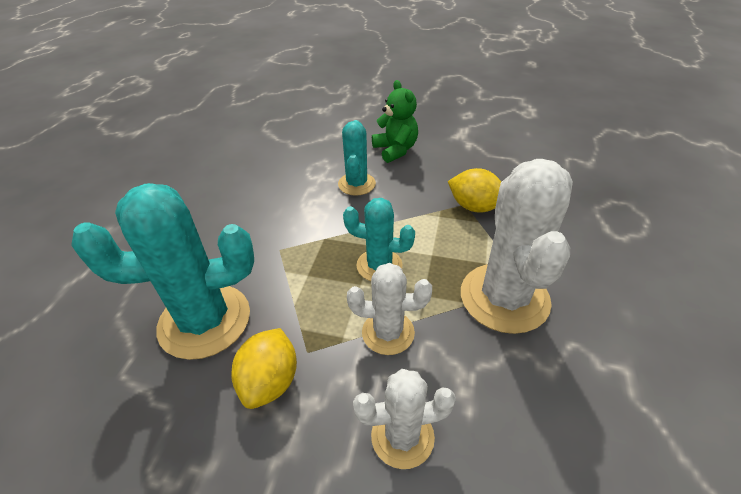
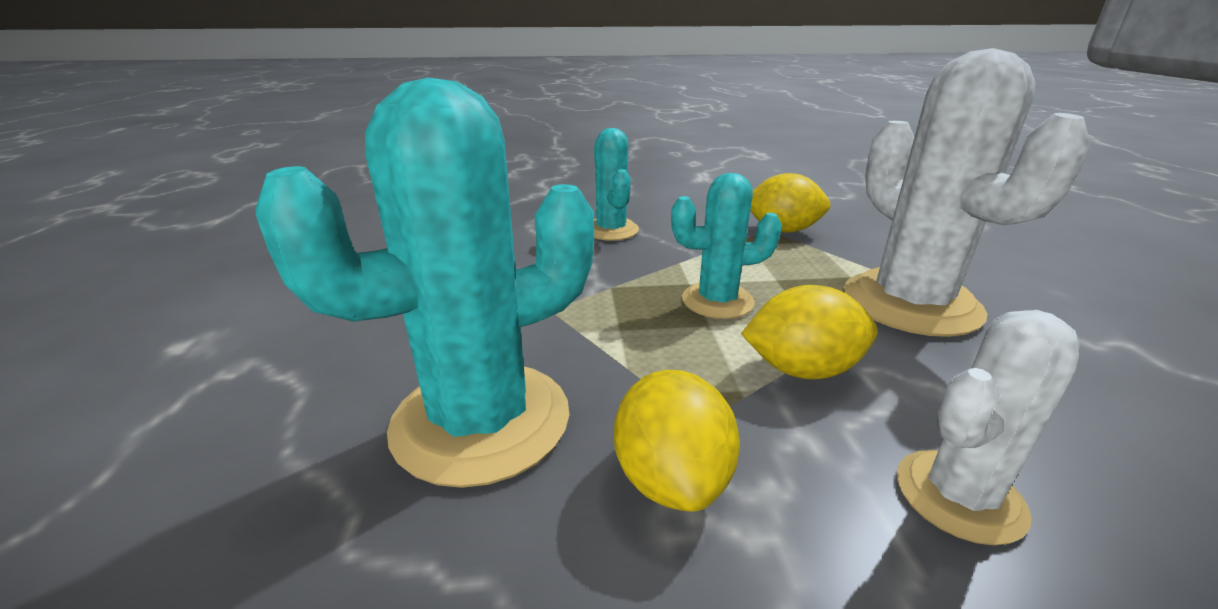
camera: 20 degrees left, 15 degrees down
(388, 332) = (802, 369): white cactus -> yellow lemon
(395, 150) = (635, 196): green teddy bear -> none

